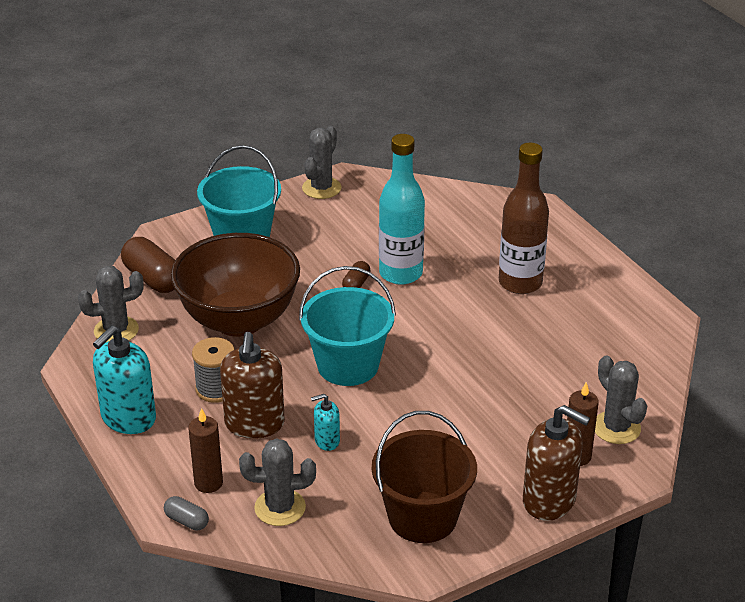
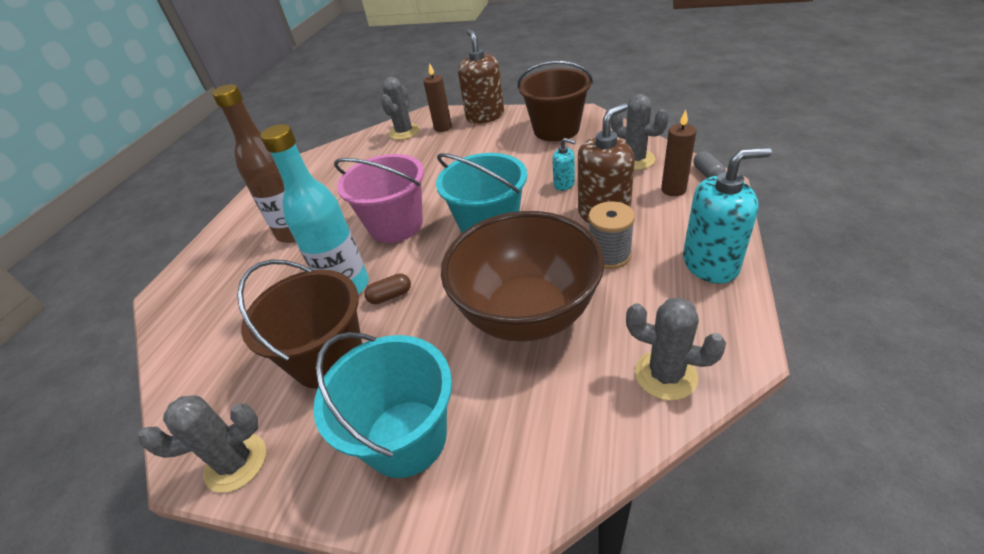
camera: 130 degrees left, 5 degrees up
(153, 279) = (567, 435): brown capsule -> none
(343, 239) = (328, 358): none -> brown bucket
(437, 329) = (396, 225): none -> pink bucket

